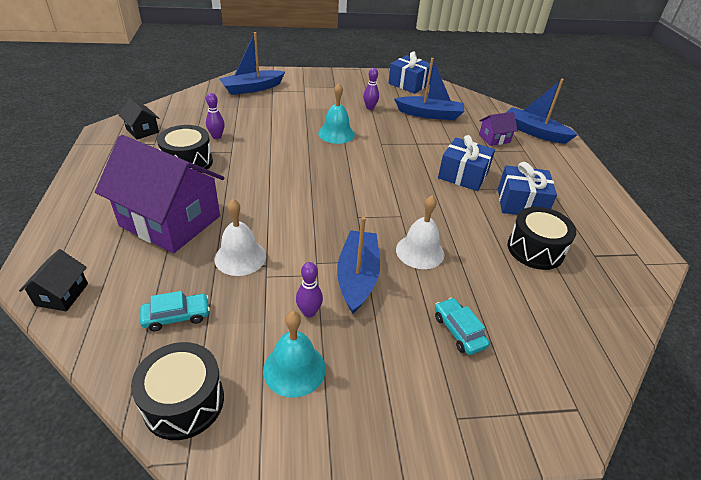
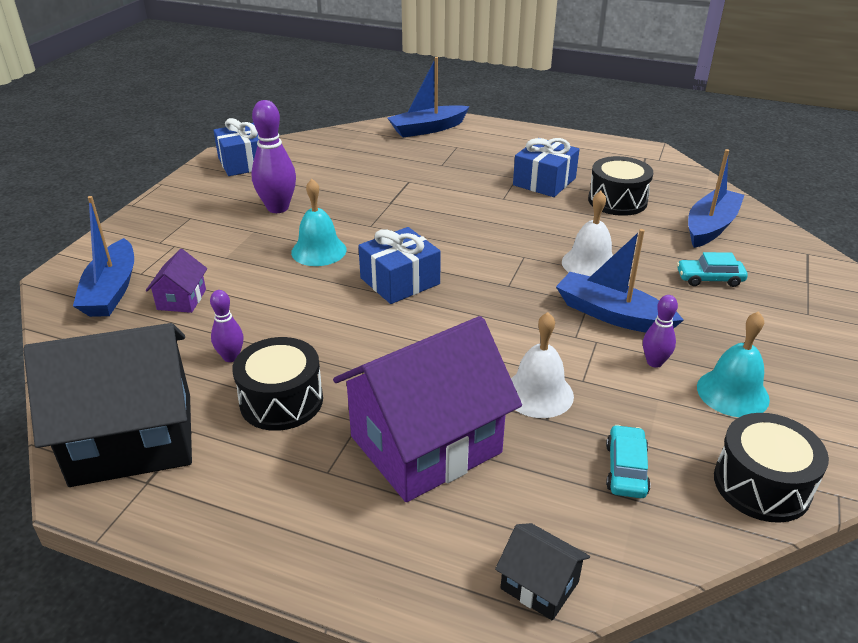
camera: 60 degrees left, 5 degrees down
(142, 130) = (132, 438): black house -> black house, size x2.29
(370, 108) = (278, 208): purple bowling pin -> purple bowling pin, size x1.80
(430, 114) = (335, 173): blue boat -> blue boat (710, 227)
(463, 175) = (475, 195): blue gift -> blue gift (400, 281)
(494, 138) = (421, 154): purple house -> purple house (182, 299)

